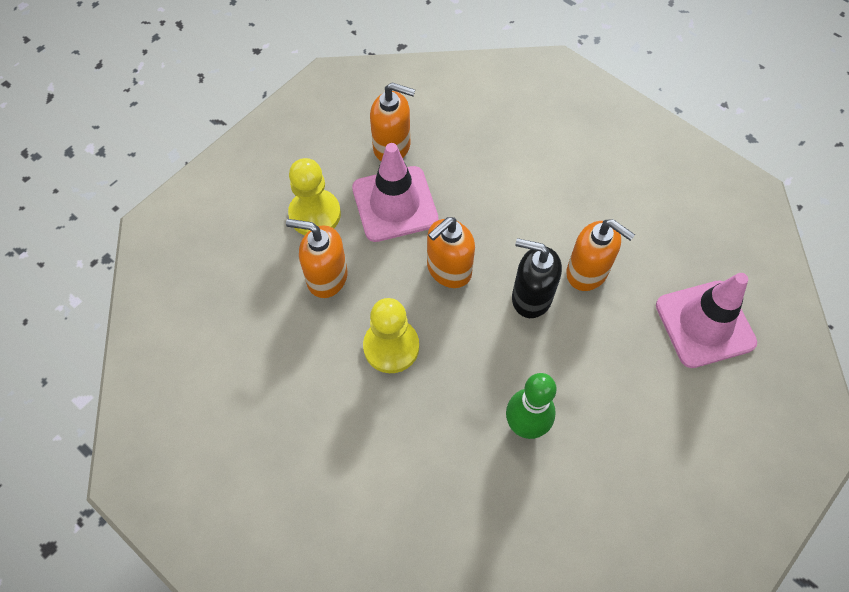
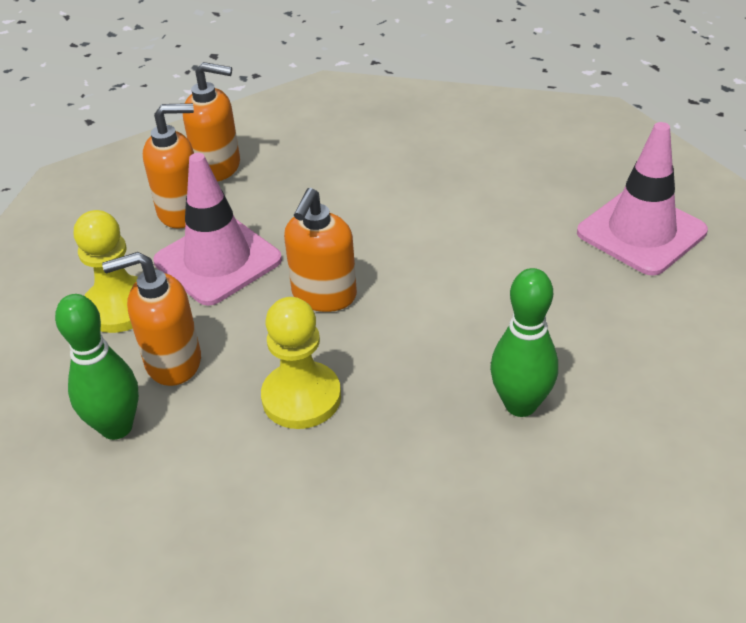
camera: 25 degrees left, 20 degrees down
(271, 311) = (116, 427): none -> green bowling pin
(531, 297) = (438, 283): black soap dispenser -> none
(587, 272) = (484, 237): orange soap dispenser -> orange soap dispenser (218, 167)

